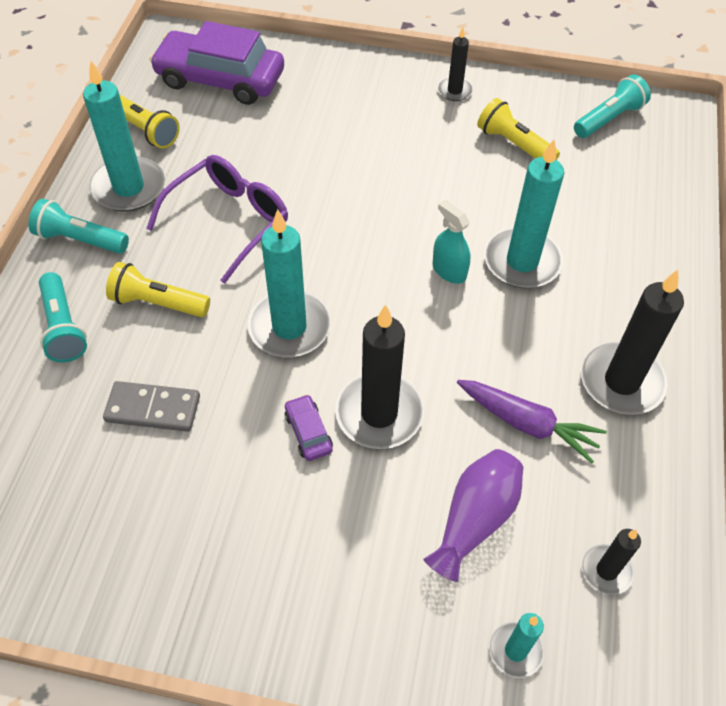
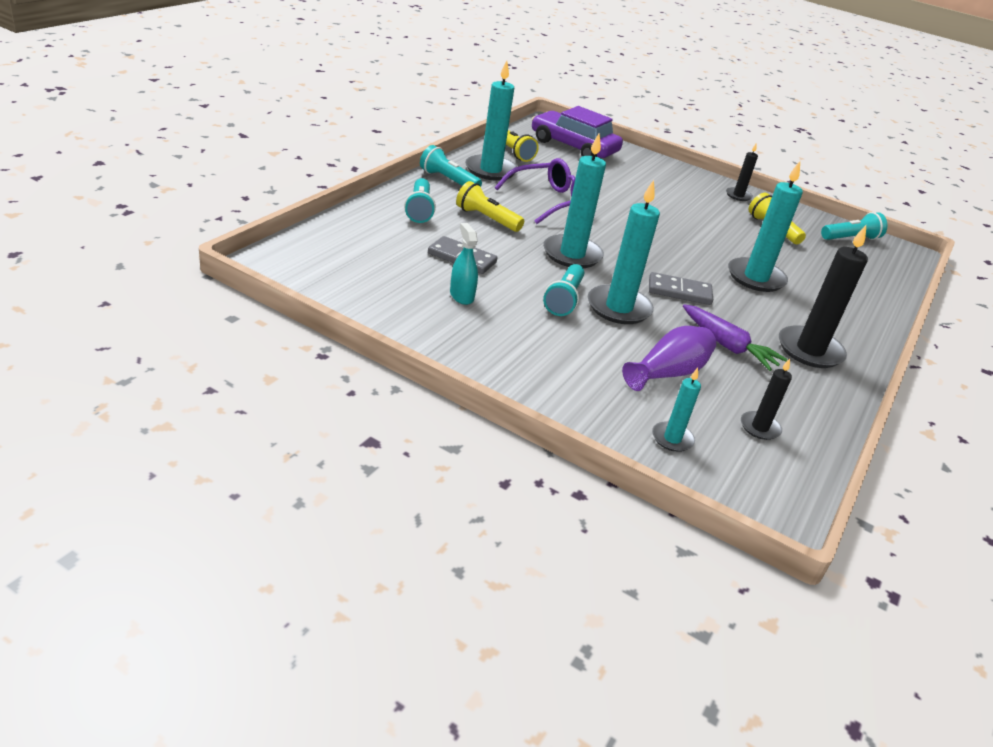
camera: 15 degrees right, 20 degrees down
(308, 432) = (564, 300): purple car -> turquoise flashlight
(379, 413) = (618, 308): black candle -> turquoise candle
(441, 339) = (679, 291): none -> grey domino
(449, 271) = (699, 266): turquoise spray bottle -> turquoise spray bottle (461, 296)

